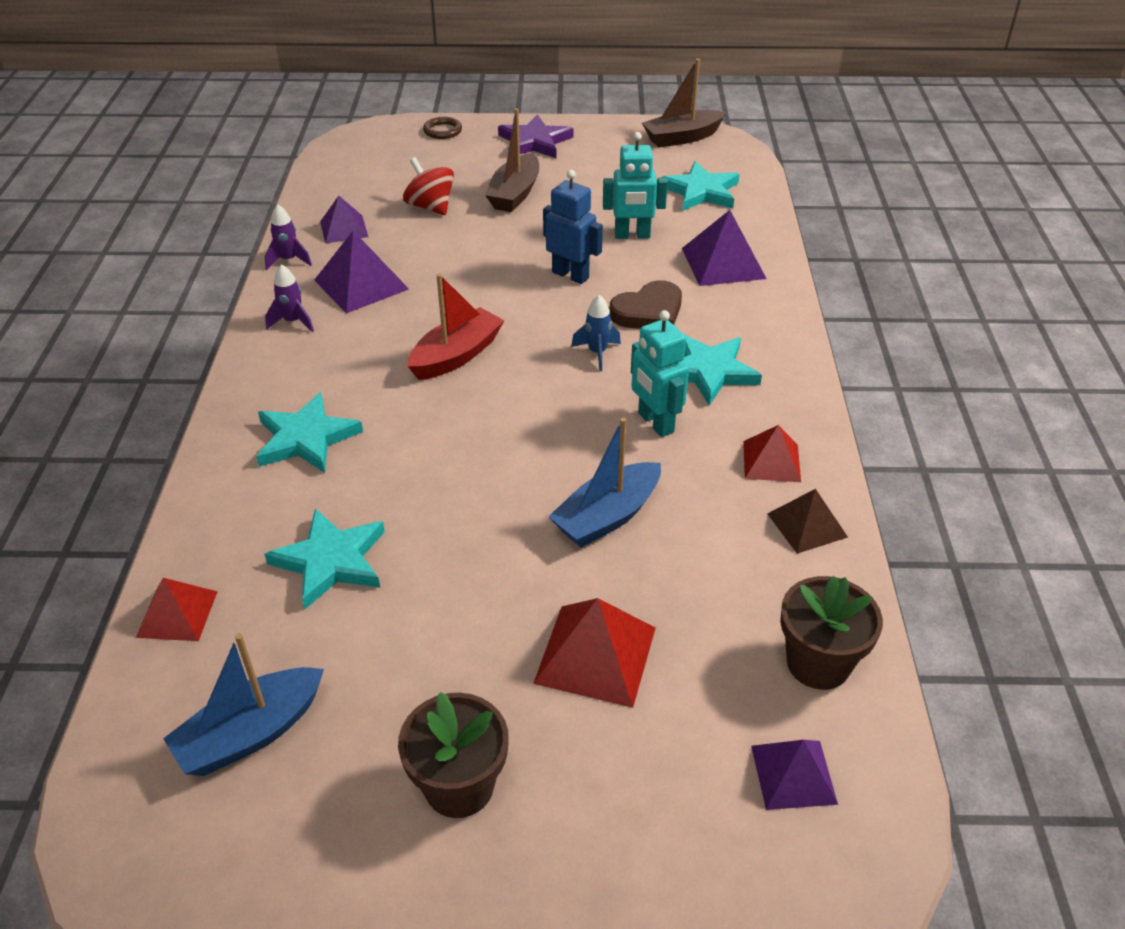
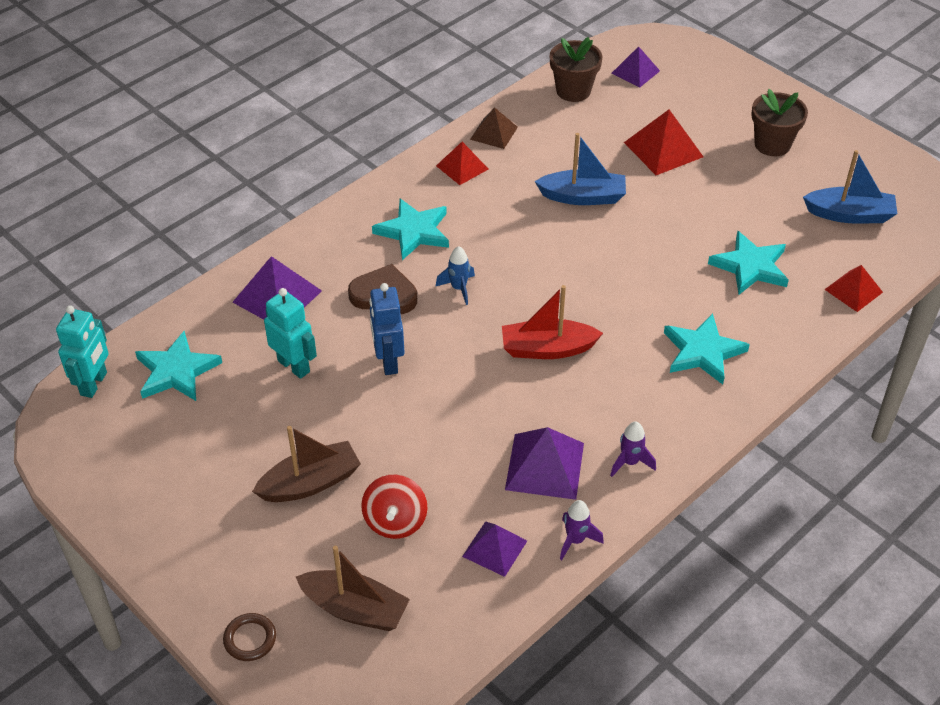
camera: 135 degrees left, 5 degrees up
(534, 142) = (198, 545): purple star -> none
(655, 423) = (489, 224): turquoise robot -> turquoise robot (94, 384)
(682, 138) = (81, 445): brown boat -> brown boat (355, 609)

